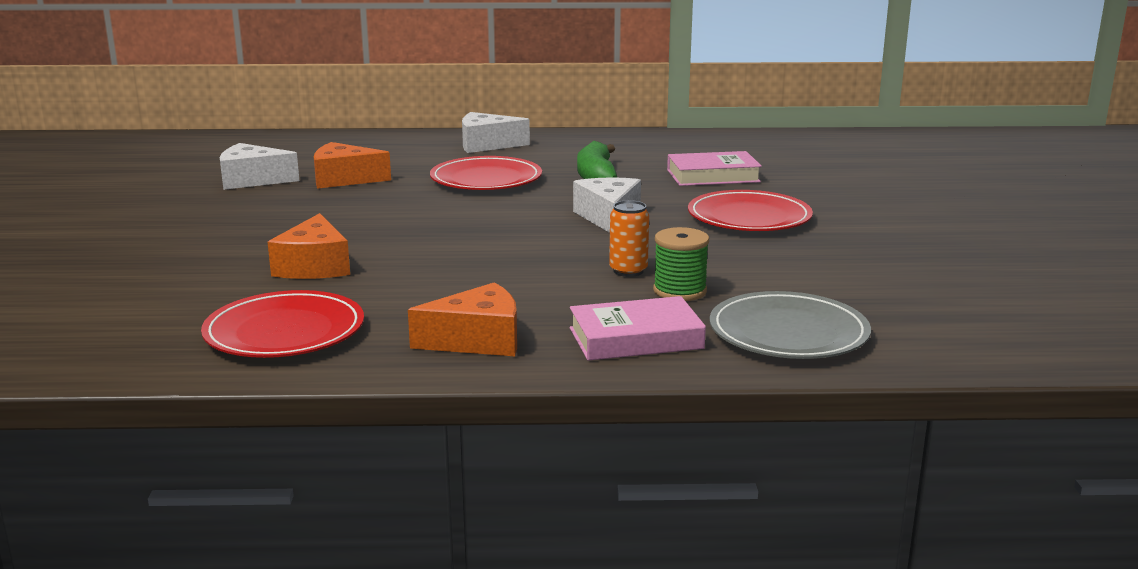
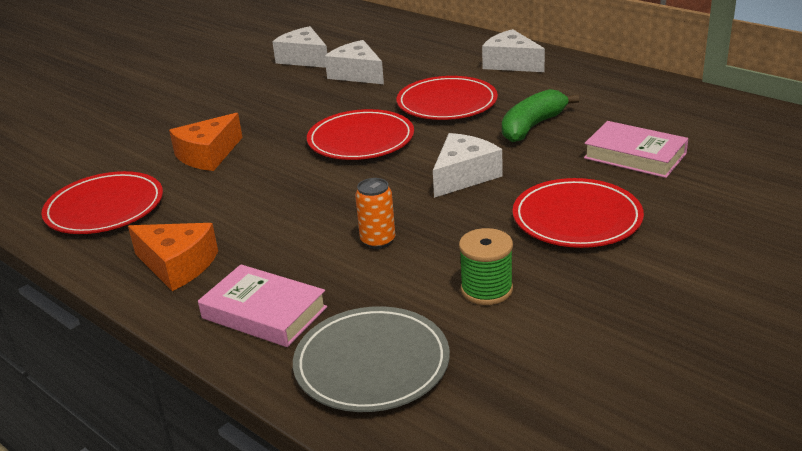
camera: 45 degrees right, 10 degrees up
(344, 179) = (357, 74): orange cheese -> white cheese
(459, 219) = (361, 140): none -> red plate
(679, 291) = (375, 279): green spool -> green spool (486, 290)

